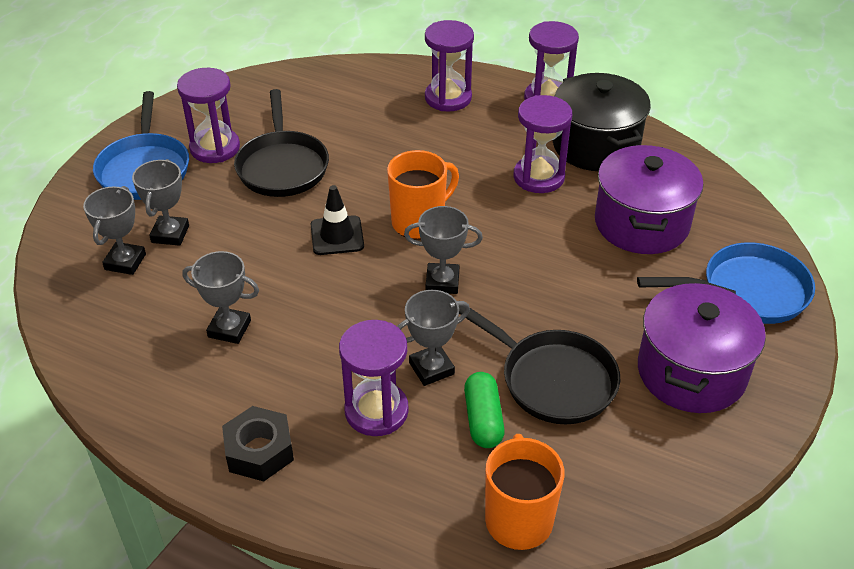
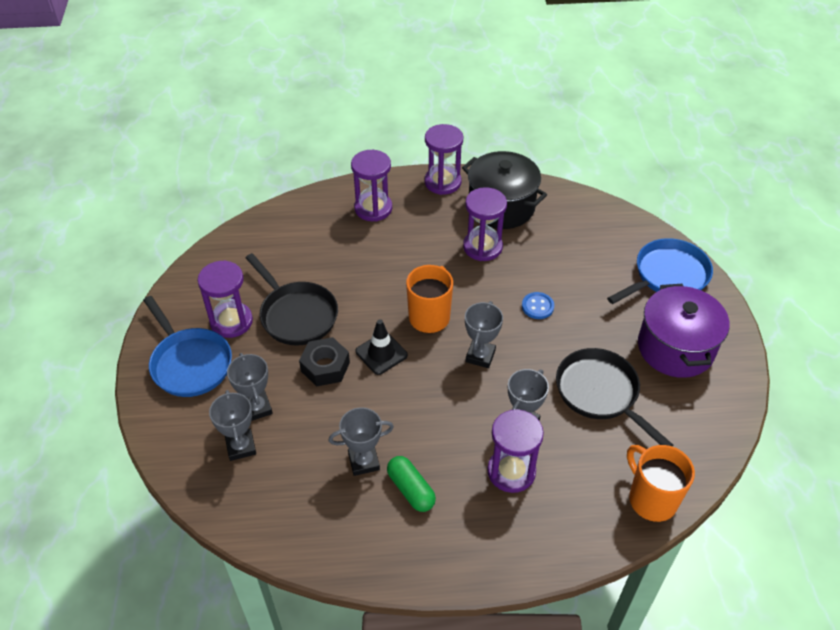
camera: 30 degrees left, 5 degrees up
(259, 451) = (458, 540): black nut -> black nut (325, 367)
(442, 282) = (480, 356): grey trophy -> grey trophy turned 45 degrees counterclockwise
(483, 419) = (581, 443): green capsule -> green capsule (411, 489)
(552, 260) = (537, 306): none -> blue button
(552, 379) = (600, 393): black pan -> black pan turned 135 degrees counterclockwise
(641, 223) = (572, 254): purple pot -> none

